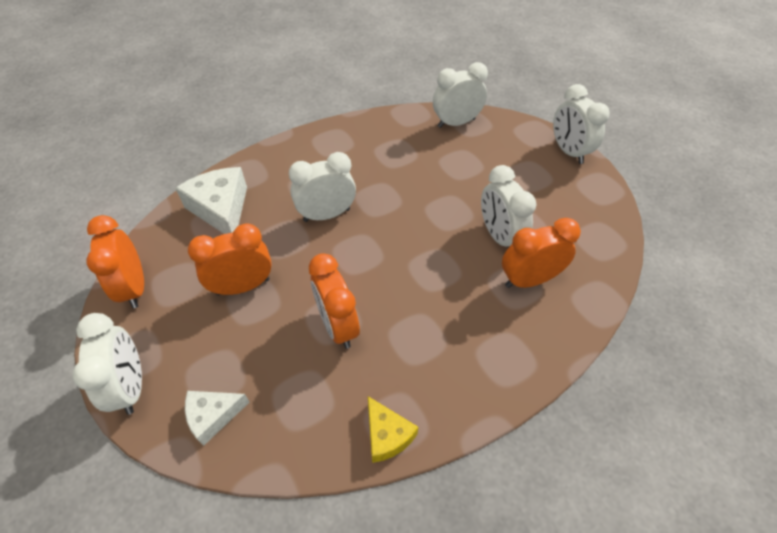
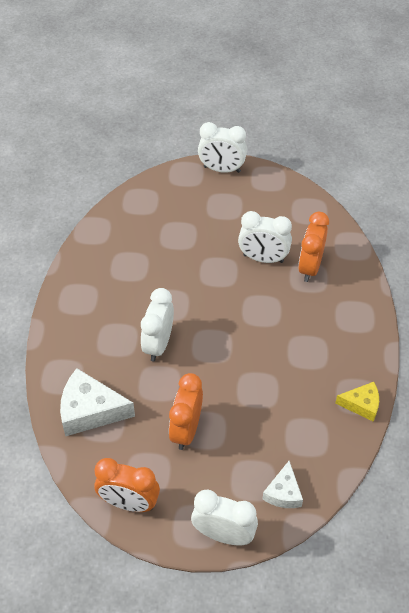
camera: 55 degrees left, 0 degrees up
(338, 326) = (265, 389): orange clock -> none
(456, 123) = (132, 210): white clock -> none

